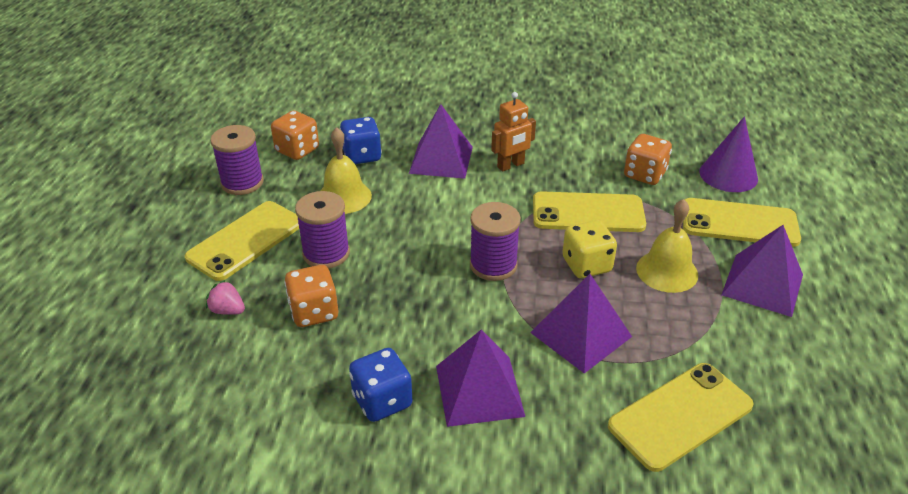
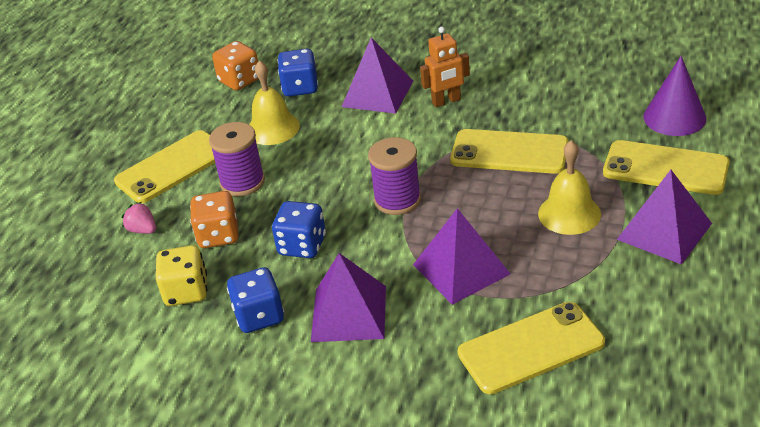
camera: 15 degrees right, 0 degrees up
(242, 183) = (181, 112): purple spool -> none
(408, 318) = (302, 246): none -> blue dice
(586, 265) = (489, 204): yellow dice -> yellow dice (186, 292)
(644, 175) = (583, 114): orange dice -> none

